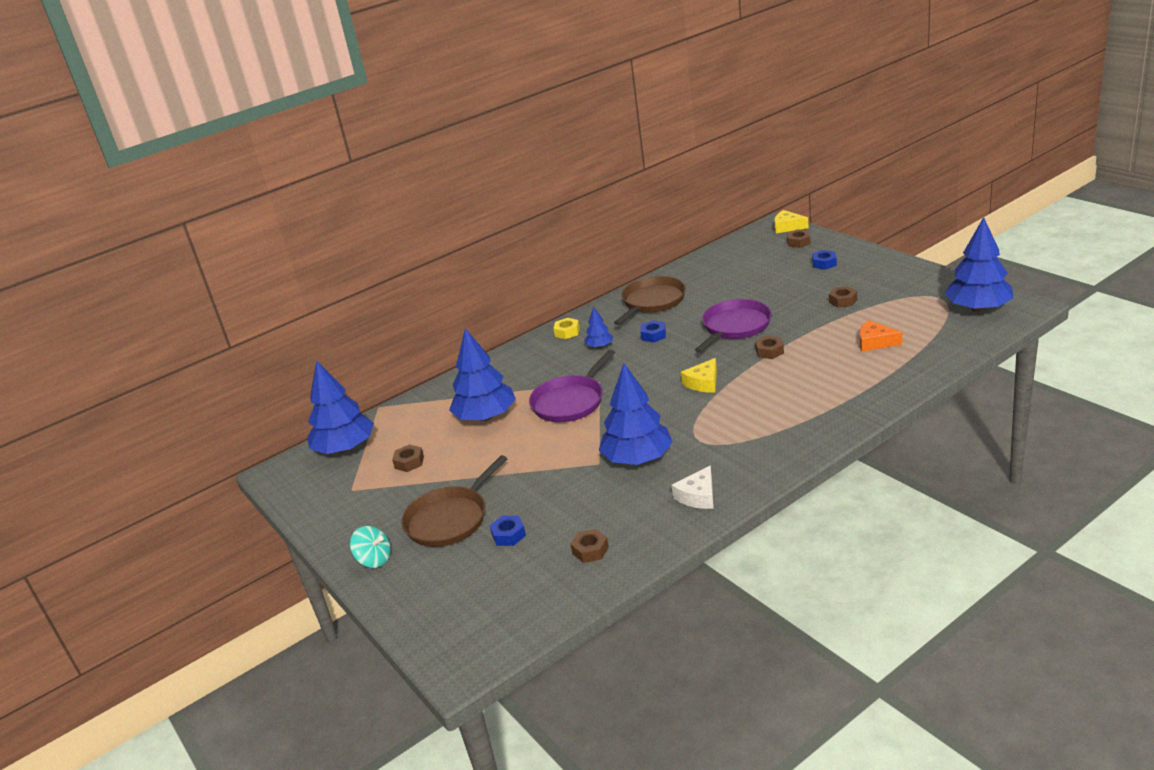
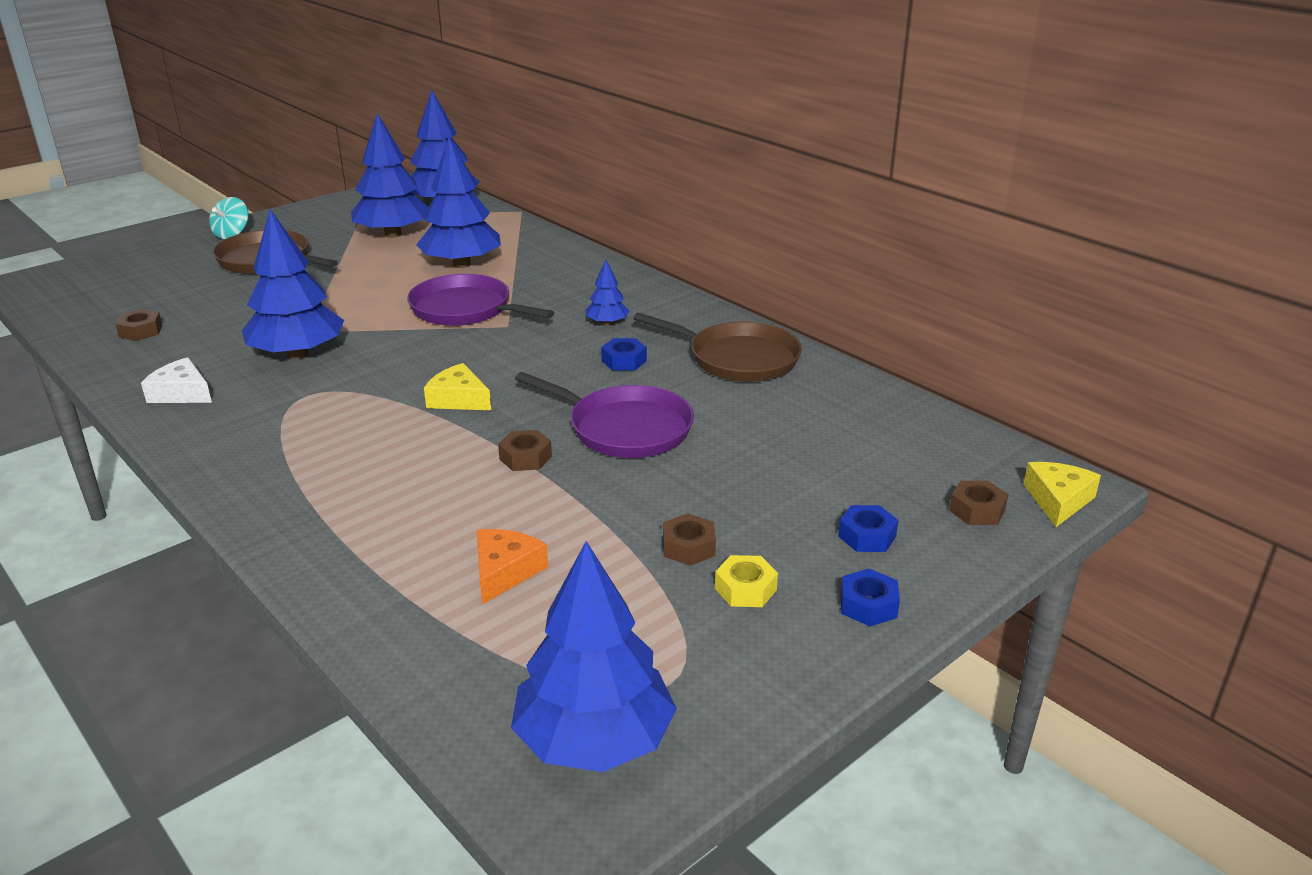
camera: 80 degrees right, 0 degrees up
(409, 462) = (393, 234): brown nut -> blue tree
(508, 535) = (211, 289): blue nut -> blue nut (868, 605)
(567, 332) = (659, 300): yellow nut -> yellow nut (745, 589)

